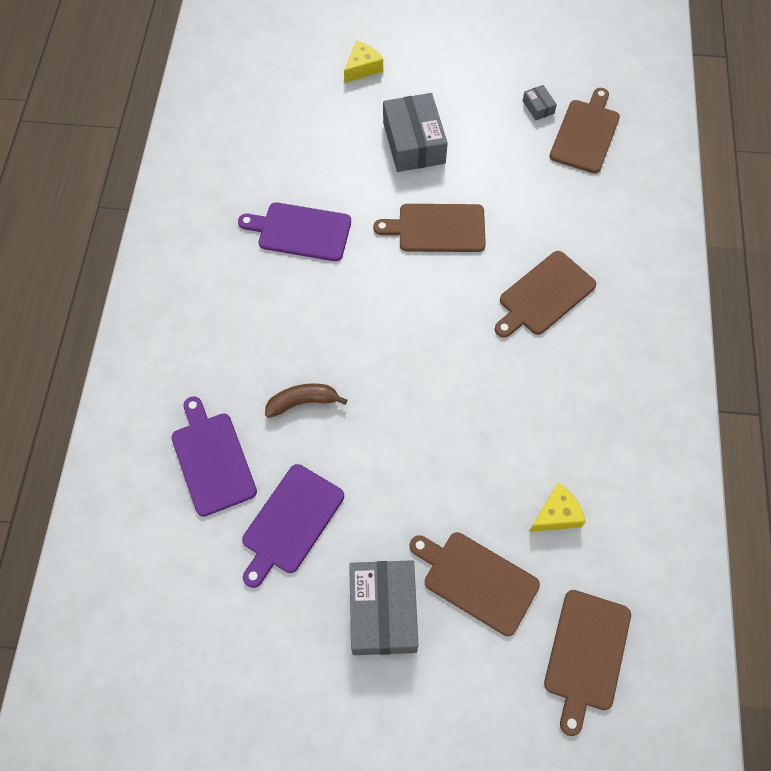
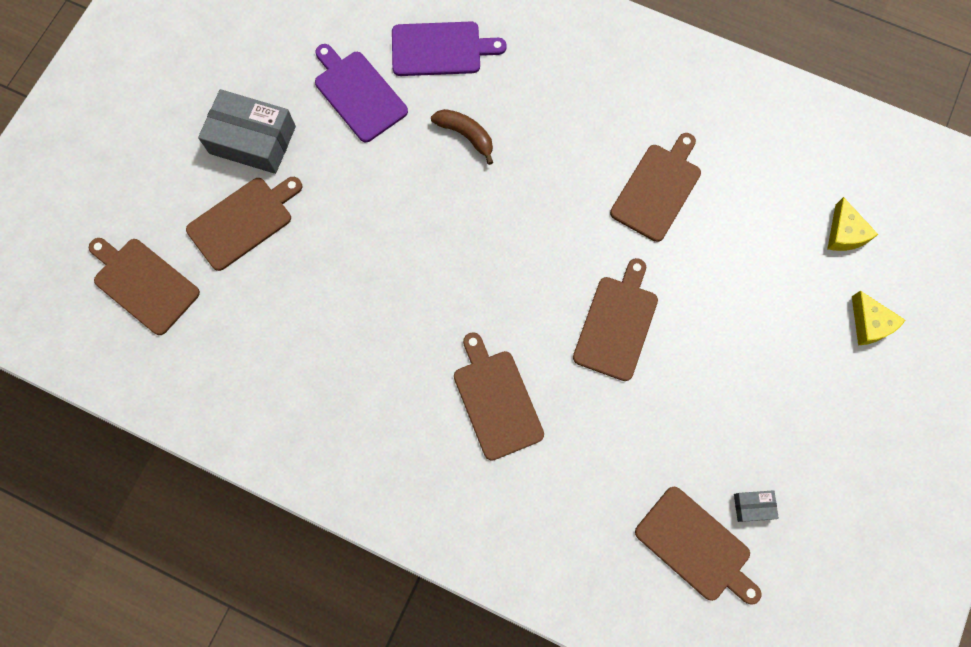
camera: 110 degrees right, 10 degrees up
(300, 231) = (657, 189): purple cutting board -> brown cutting board
(303, 402) = (466, 135): brown banana -> brown banana turned 60 degrees counterclockwise
(413, 142) = (740, 341): grey box -> none
(556, 514) = (268, 312): yellow cheese -> yellow cheese (844, 233)

